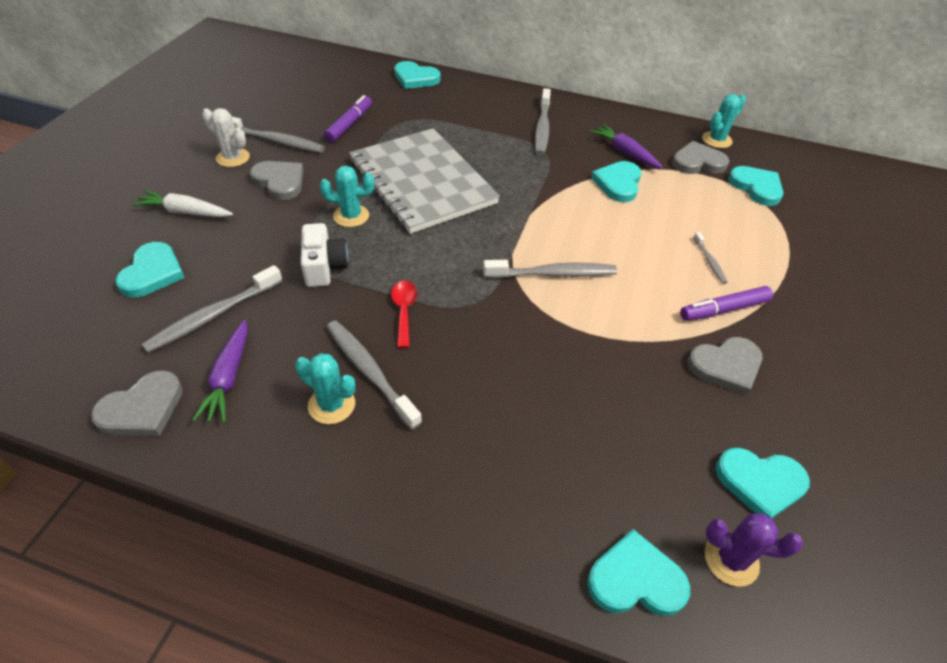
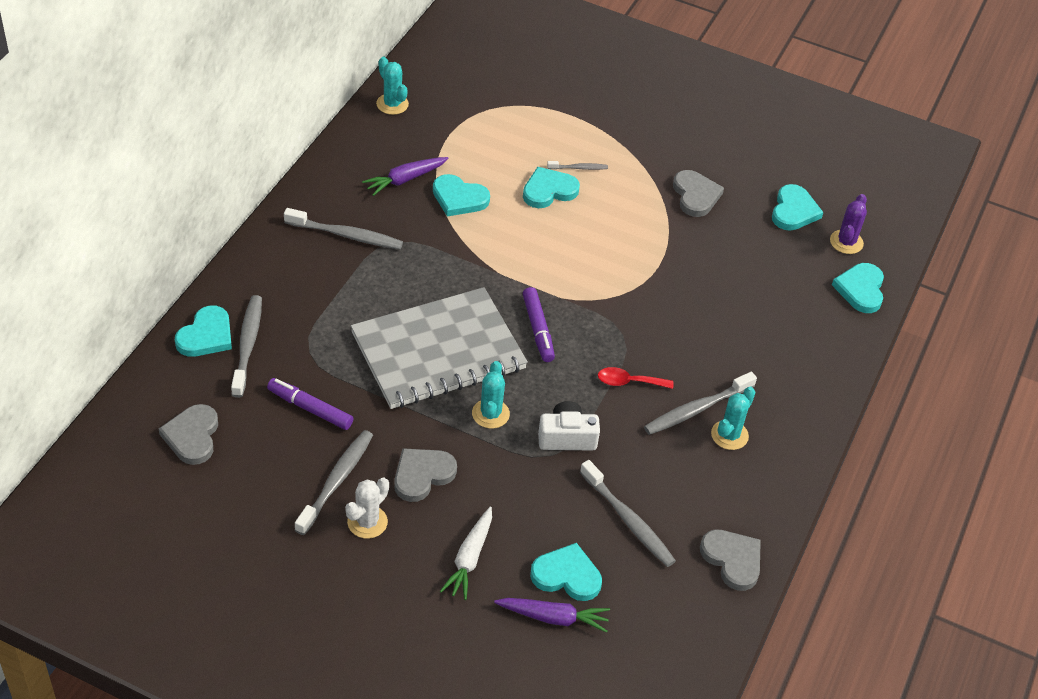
camera: 85 degrees left, 0 degrees up
(229, 377) = (700, 504): purple carrot -> purple carrot (553, 617)
(553, 274) = (588, 274): grey toothbrush -> grey toothbrush (247, 345)
(698, 162) = (430, 130): grey heart -> grey heart (192, 436)
(723, 309) = (637, 178): purple marker -> purple marker (538, 329)
(756, 187) = (477, 103): turquoise heart -> turquoise heart (549, 190)

